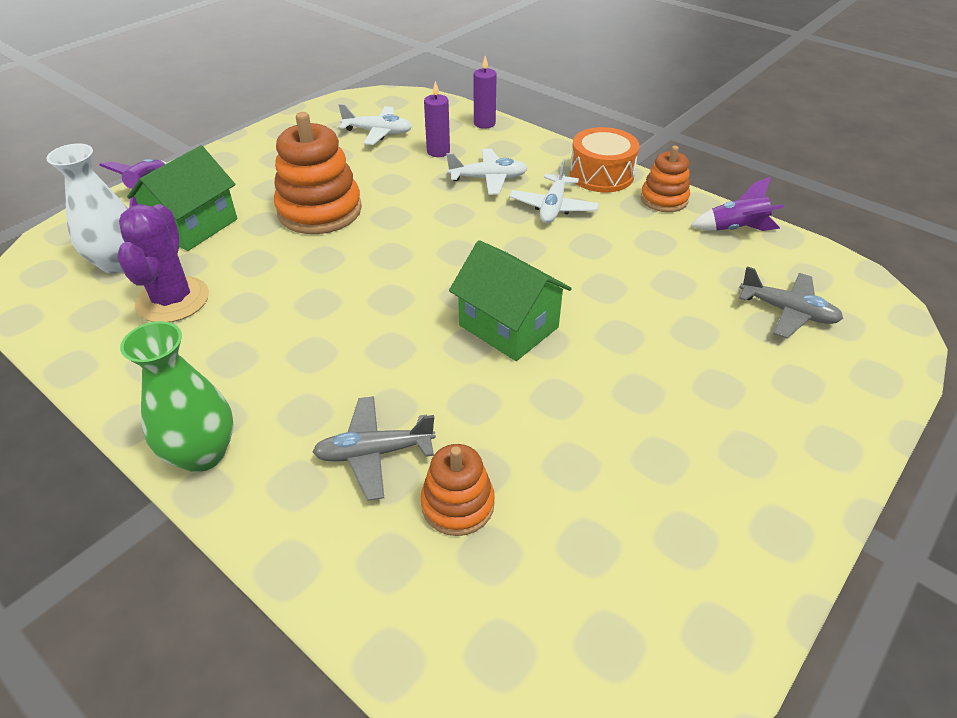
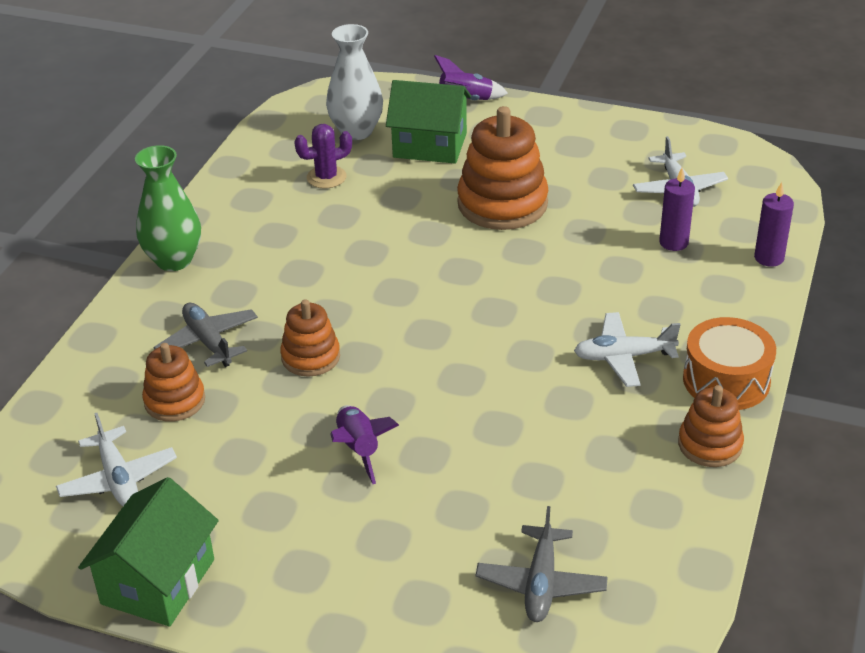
camera: 70 degrees right, 5 degrees down
(173, 300) = (326, 177): purple cactus -> purple cactus, size x0.62
(449, 377) = (310, 357): none -> orange stacking toy
(488, 179) = (645, 294): white plane -> white plane (118, 479)
(508, 326) = (397, 375): green house -> green house (158, 581)
(736, 229) = (687, 520): purple rocket -> purple rocket (359, 449)

